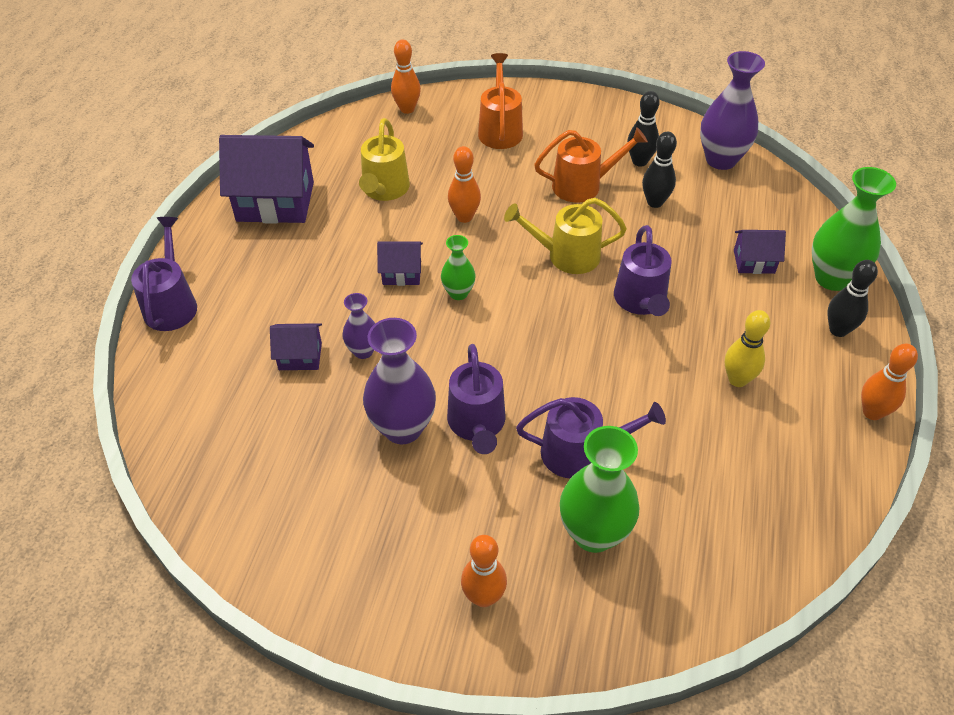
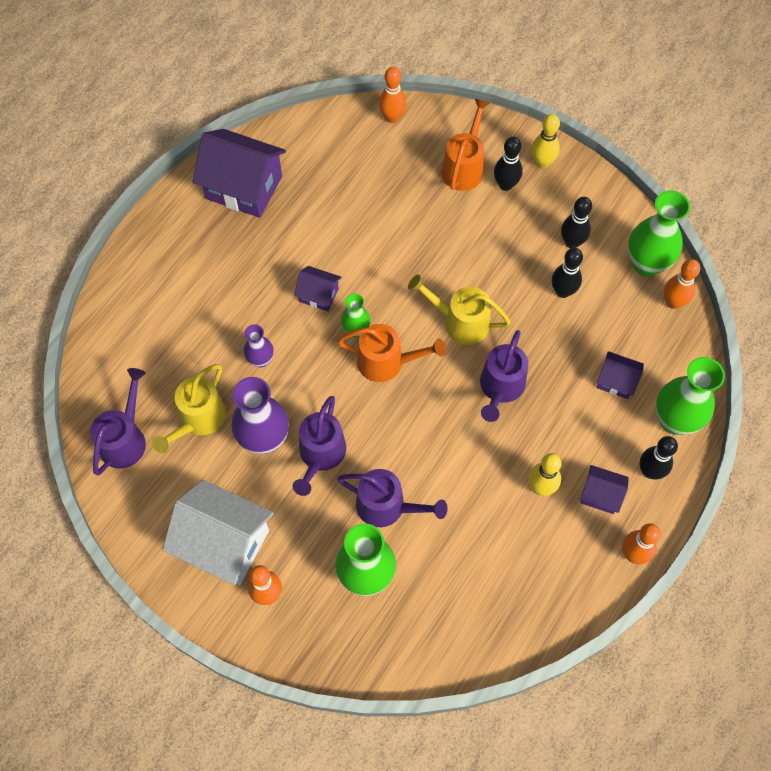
camera: 20 degrees right, 15 degrees up
(171, 304) = (131, 265): purple watering can -> purple watering can (125, 439)
(300, 356) = (211, 348): purple house -> purple house (600, 495)
(384, 190) = (337, 203): yellow watering can -> yellow watering can (198, 420)
(402, 556) = (224, 543): none -> white house
(464, 217) = (393, 254): orange bowling pin -> orange bowling pin (673, 302)
(548, 133) = (505, 185): none -> black bowling pin
(574, 108) = (542, 163): none -> yellow bowling pin
(583, 185) = (509, 253): orange watering can -> orange watering can (387, 362)
(721, 160) = (646, 264): purple vase -> green vase

